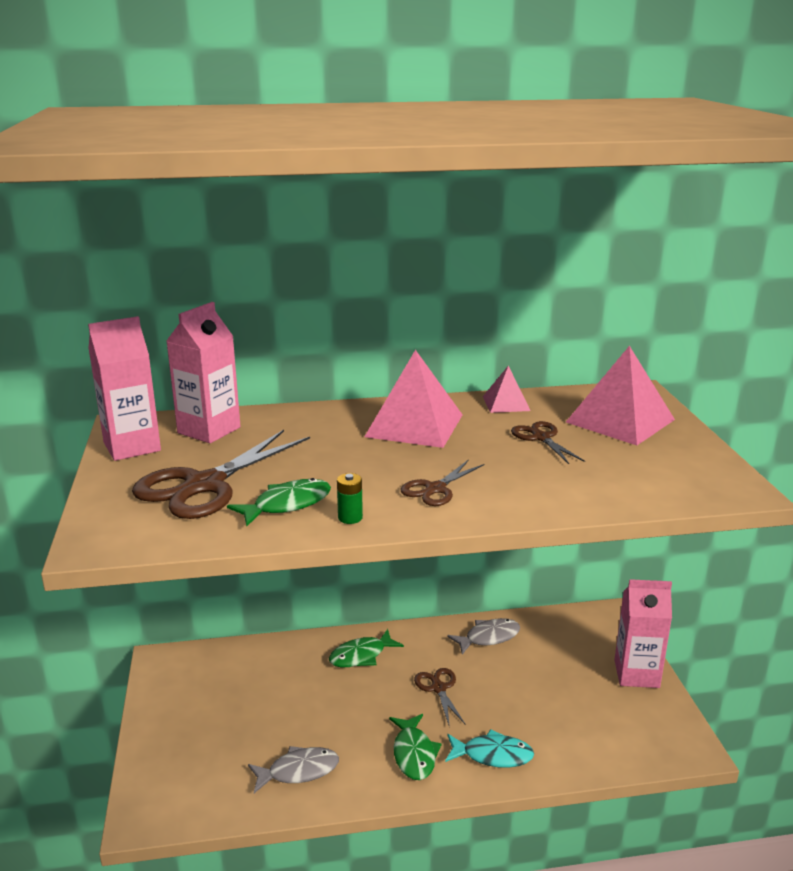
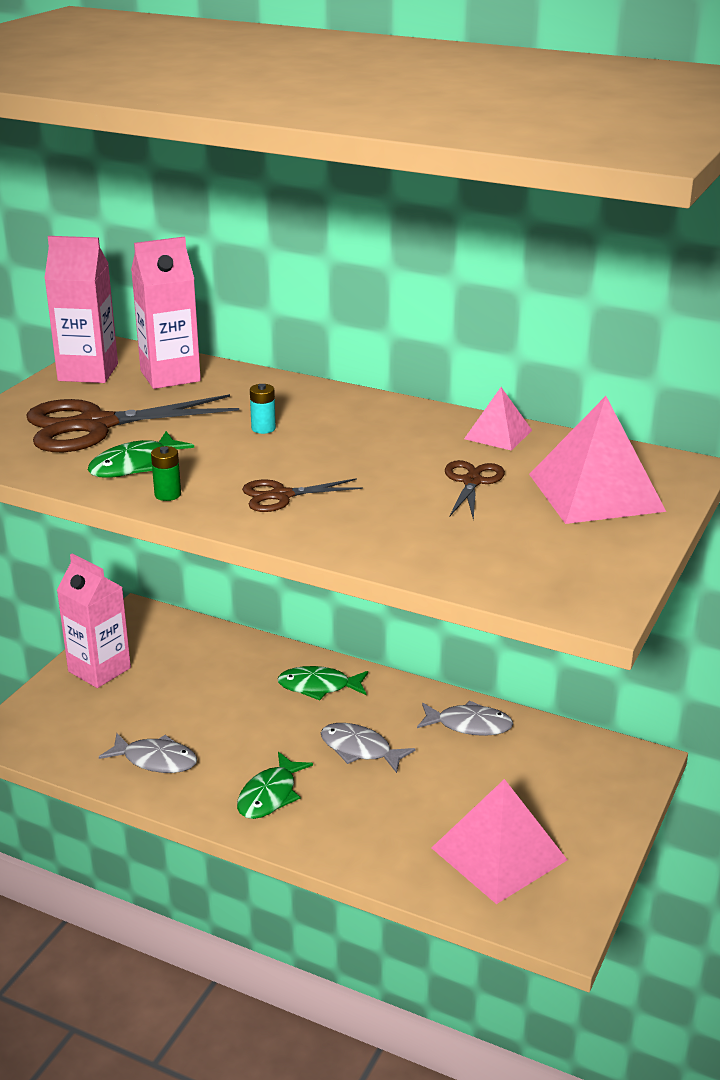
camera: 35 degrees right, 5 degrees up
(287, 505) = (134, 465): green fish -> green fish turned 135 degrees clockwise
(344, 446) = (263, 428): none -> turquoise battery
(414, 425) = (363, 428): pink pyramid -> pink pyramid (499, 854)
(438, 688) = (360, 750): brown scissors -> grey fish
(492, 755) = (342, 832): turquoise fish -> none
(636, 674) = (594, 833): pink carton -> pink carton (99, 670)

